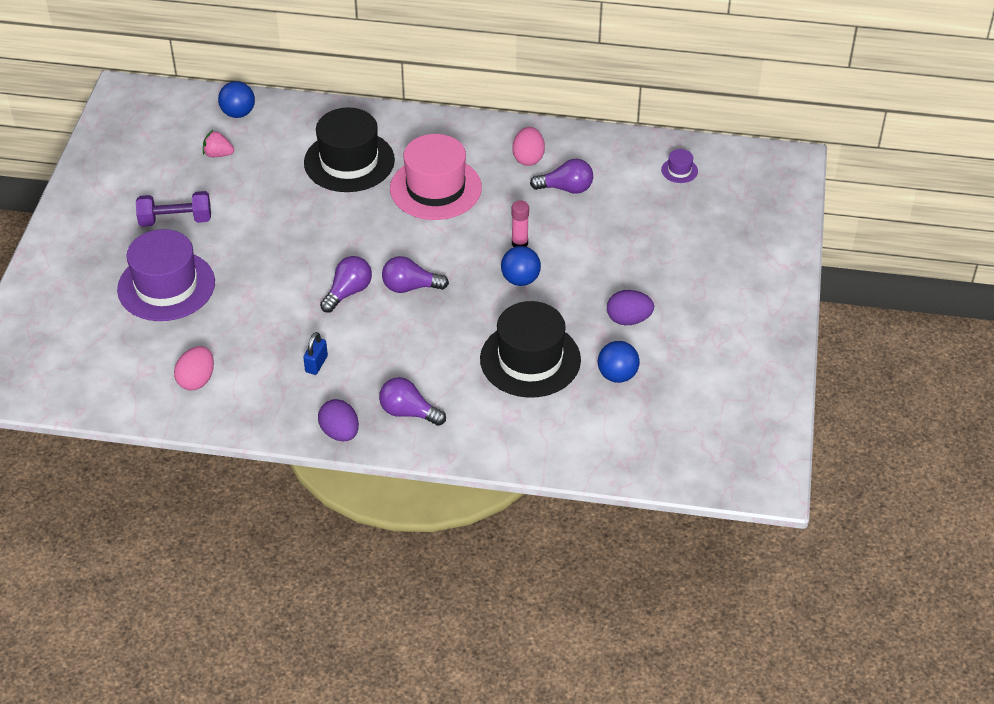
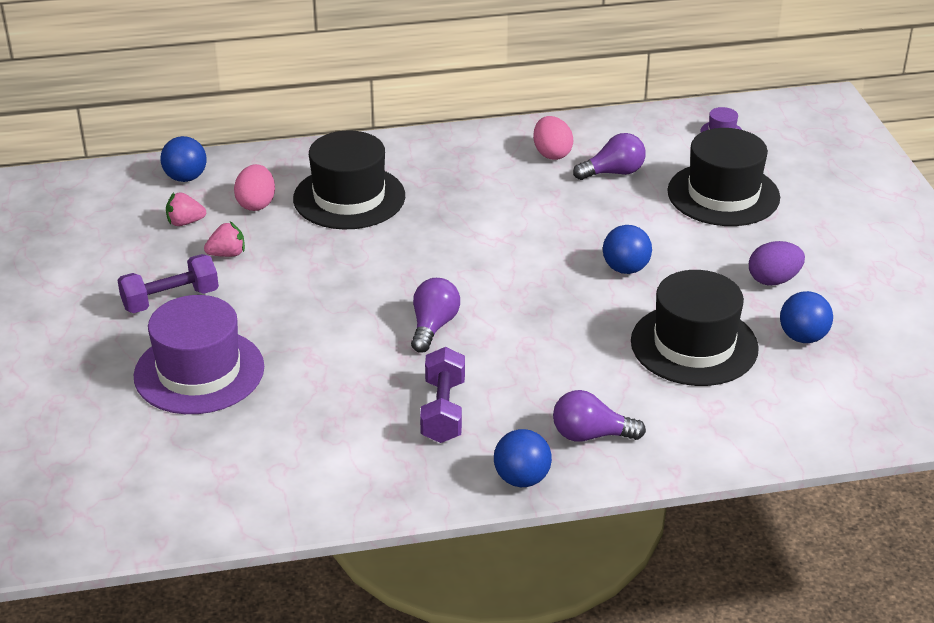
camera: 20 degrees left, 10 degrees down
(197, 380) = (301, 466): pink egg -> pink egg (256, 204)
(234, 190) = (227, 254): none -> pink strawberry
(316, 364) = (443, 411): blue padlock -> purple dumbbell
(340, 433) = (522, 479): purple egg -> blue ball
(410, 287) = (504, 304): purple light bulb -> none
(435, 188) = (467, 202): pink hat -> none
(519, 243) = (599, 234): pink glue stick -> none
(641, 231) = (723, 194): none -> black hat

